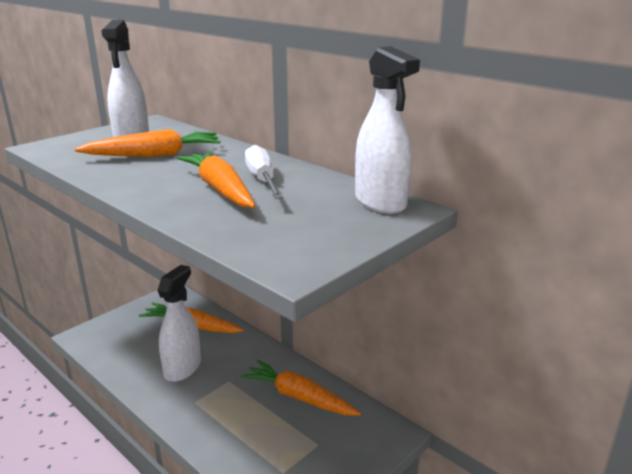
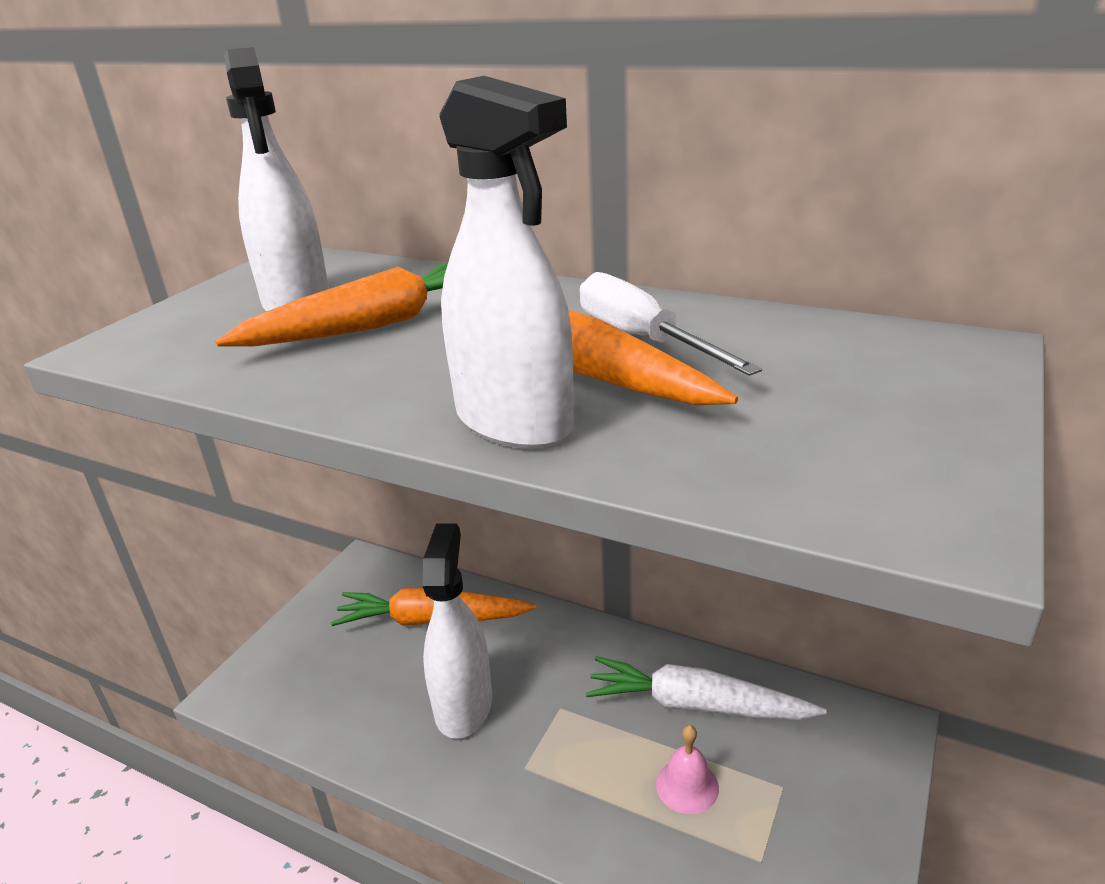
camera: 15 degrees left, 5 degrees up
(269, 431) = (687, 785): none -> pink bell
(299, 397) = (696, 705): orange carrot -> white carrot
(380, 202) = (906, 345): white spray bottle -> white spray bottle (514, 422)

